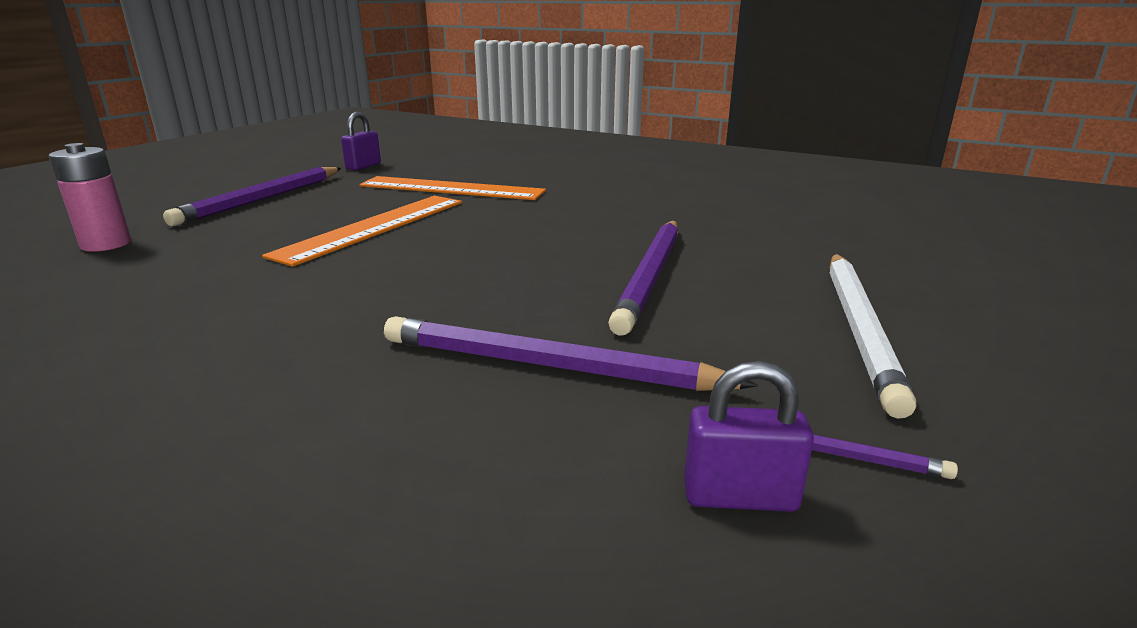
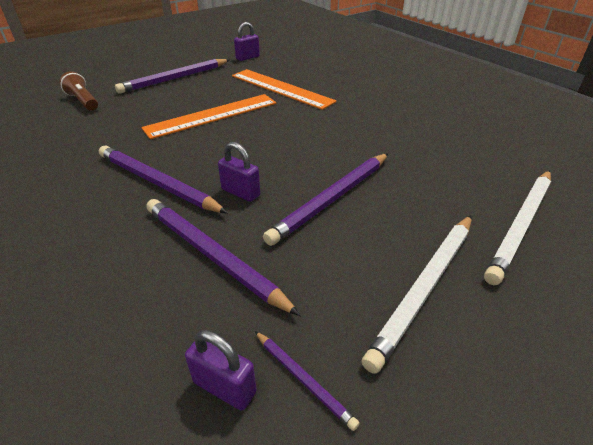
camera: 25 degrees right, 15 degrees up
(106, 244) = (83, 101): pink battery -> brown flashlight
(362, 310) = (157, 183): none -> purple pencil
(514, 294) = (240, 192): none -> purple padlock
(887, 256) = (520, 225): none -> white pencil

